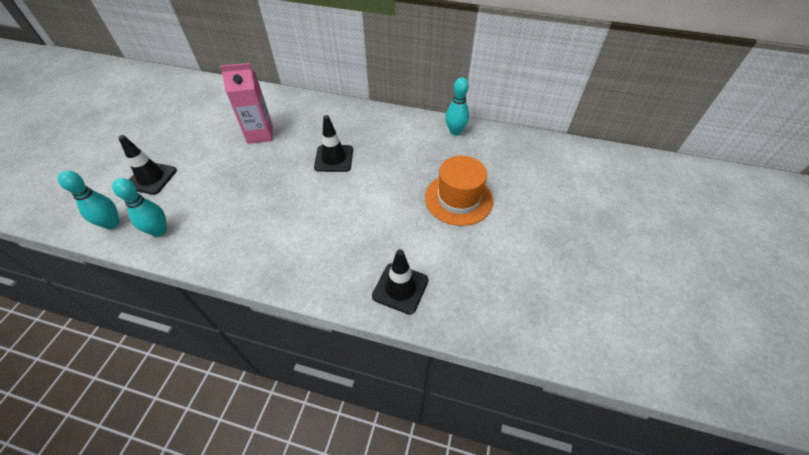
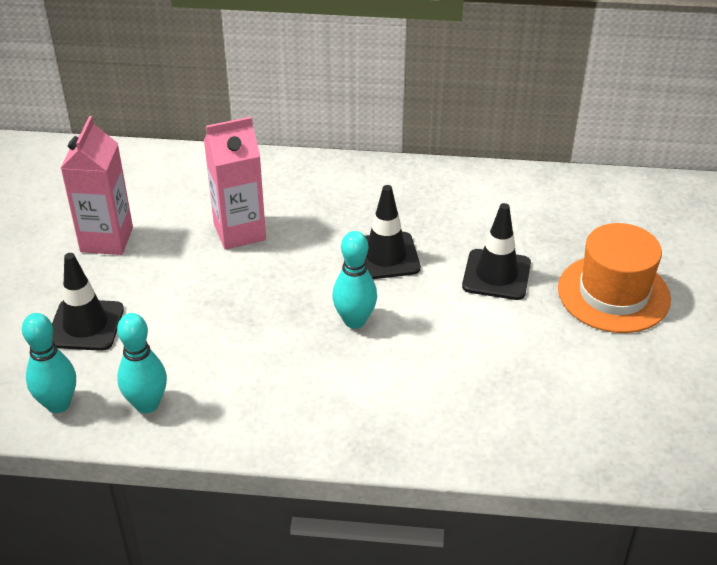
camera: 10 degrees left, 10 degrees down
(188, 130) = (106, 239): none -> pink carton
(400, 288) = (574, 432): black traffic cone -> black traffic cone (496, 275)
(455, 131) = (568, 190): turquoise bowling pin -> turquoise bowling pin (354, 321)

